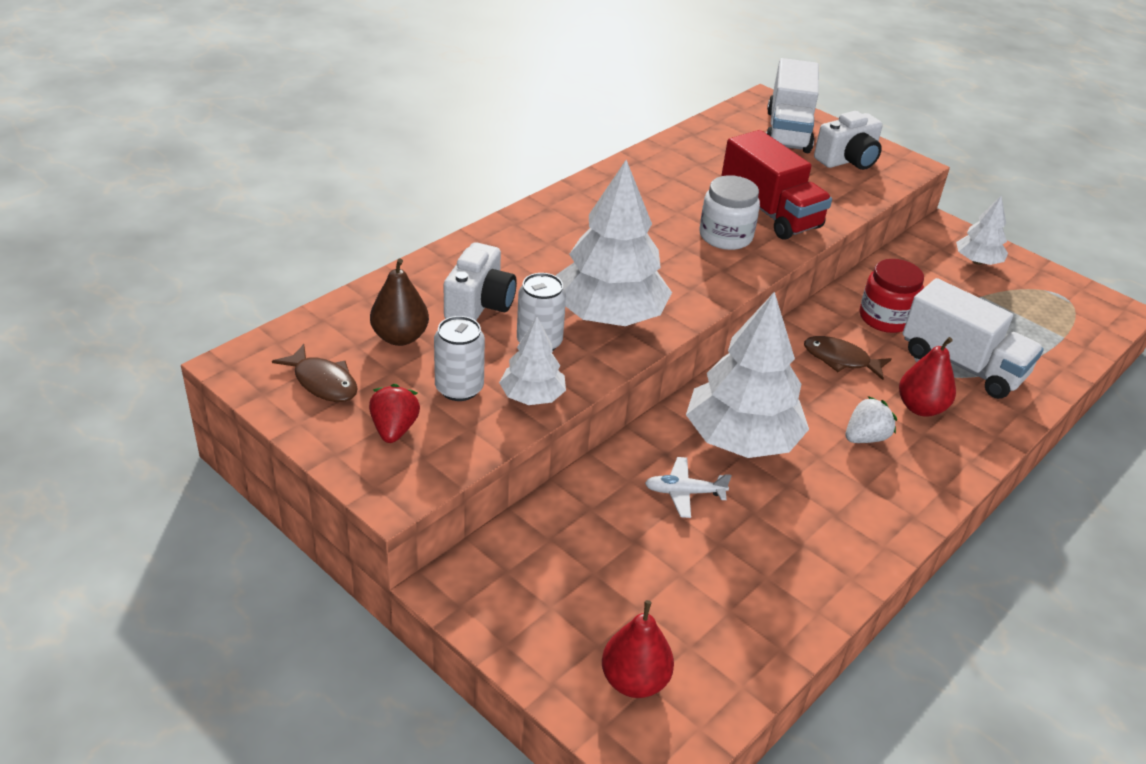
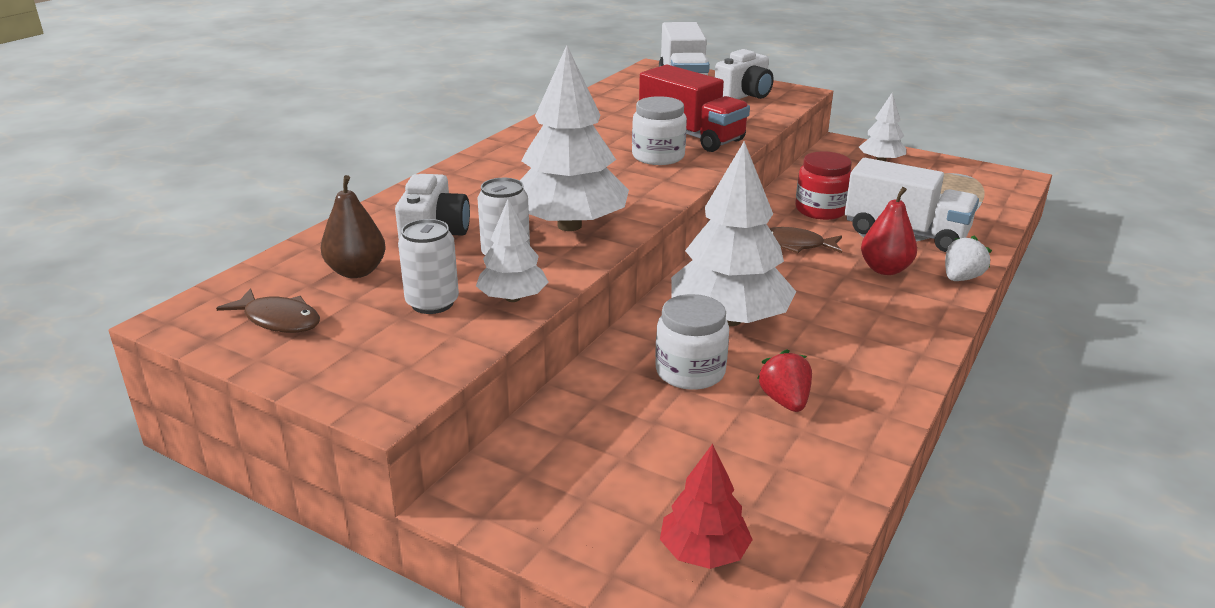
camera: 10 degrees left, 10 degrees down
(394, 429) = (370, 347): red strawberry -> red strawberry (785, 401)
(634, 681) = (704, 552): red pear -> red tree
(684, 492) = (690, 371): white plane -> white jar
(865, 437) = (846, 299): white strawberry -> white strawberry (961, 278)

